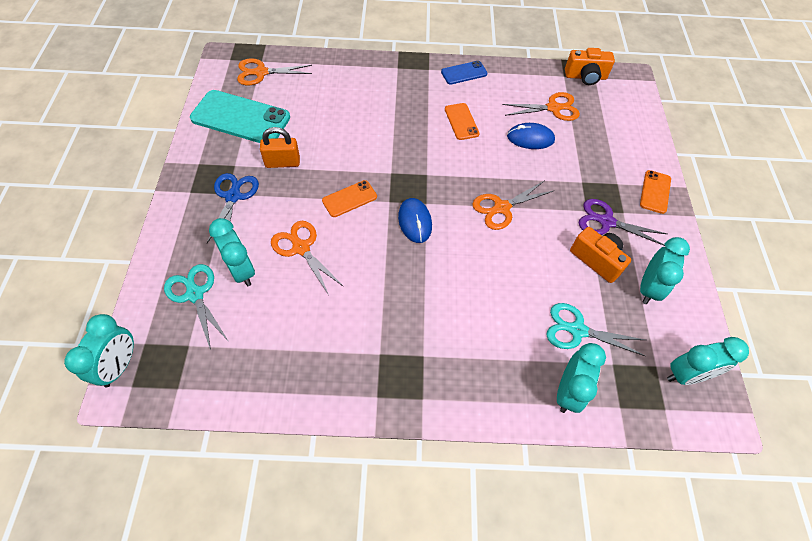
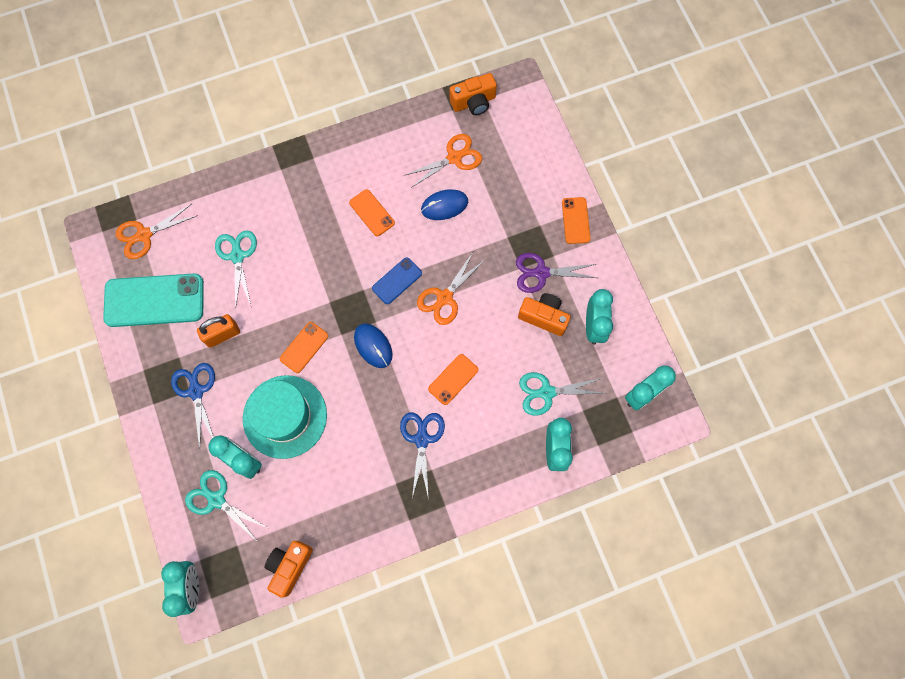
camera: 20 degrees left, 15 degrees up
(228, 389) = (289, 566): none -> orange camera
(301, 248) = (285, 416): orange scissors -> turquoise hat
(328, 112) = (237, 256): none -> turquoise scissors
(426, 322) = (422, 439): none -> blue scissors
(464, 73) = (351, 148): blue phone -> blue phone (397, 281)
(482, 280) = (453, 379): none -> orange phone

